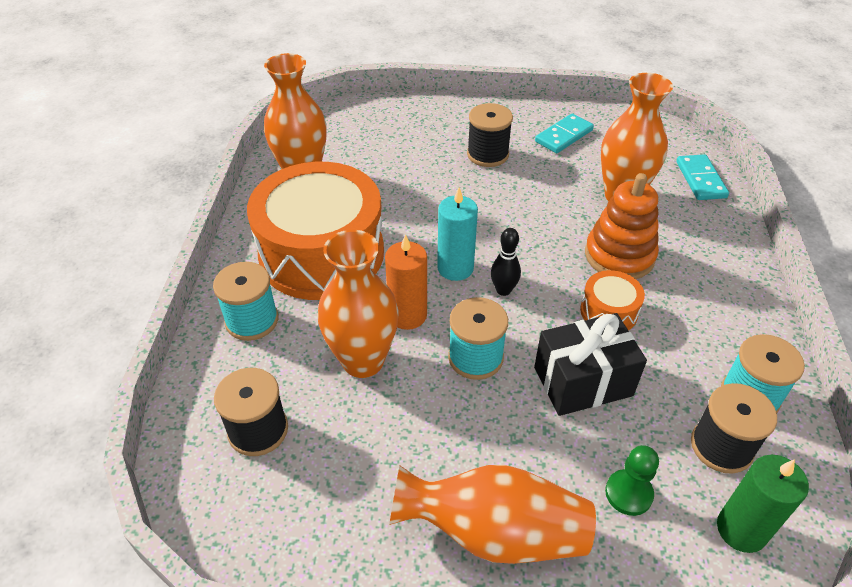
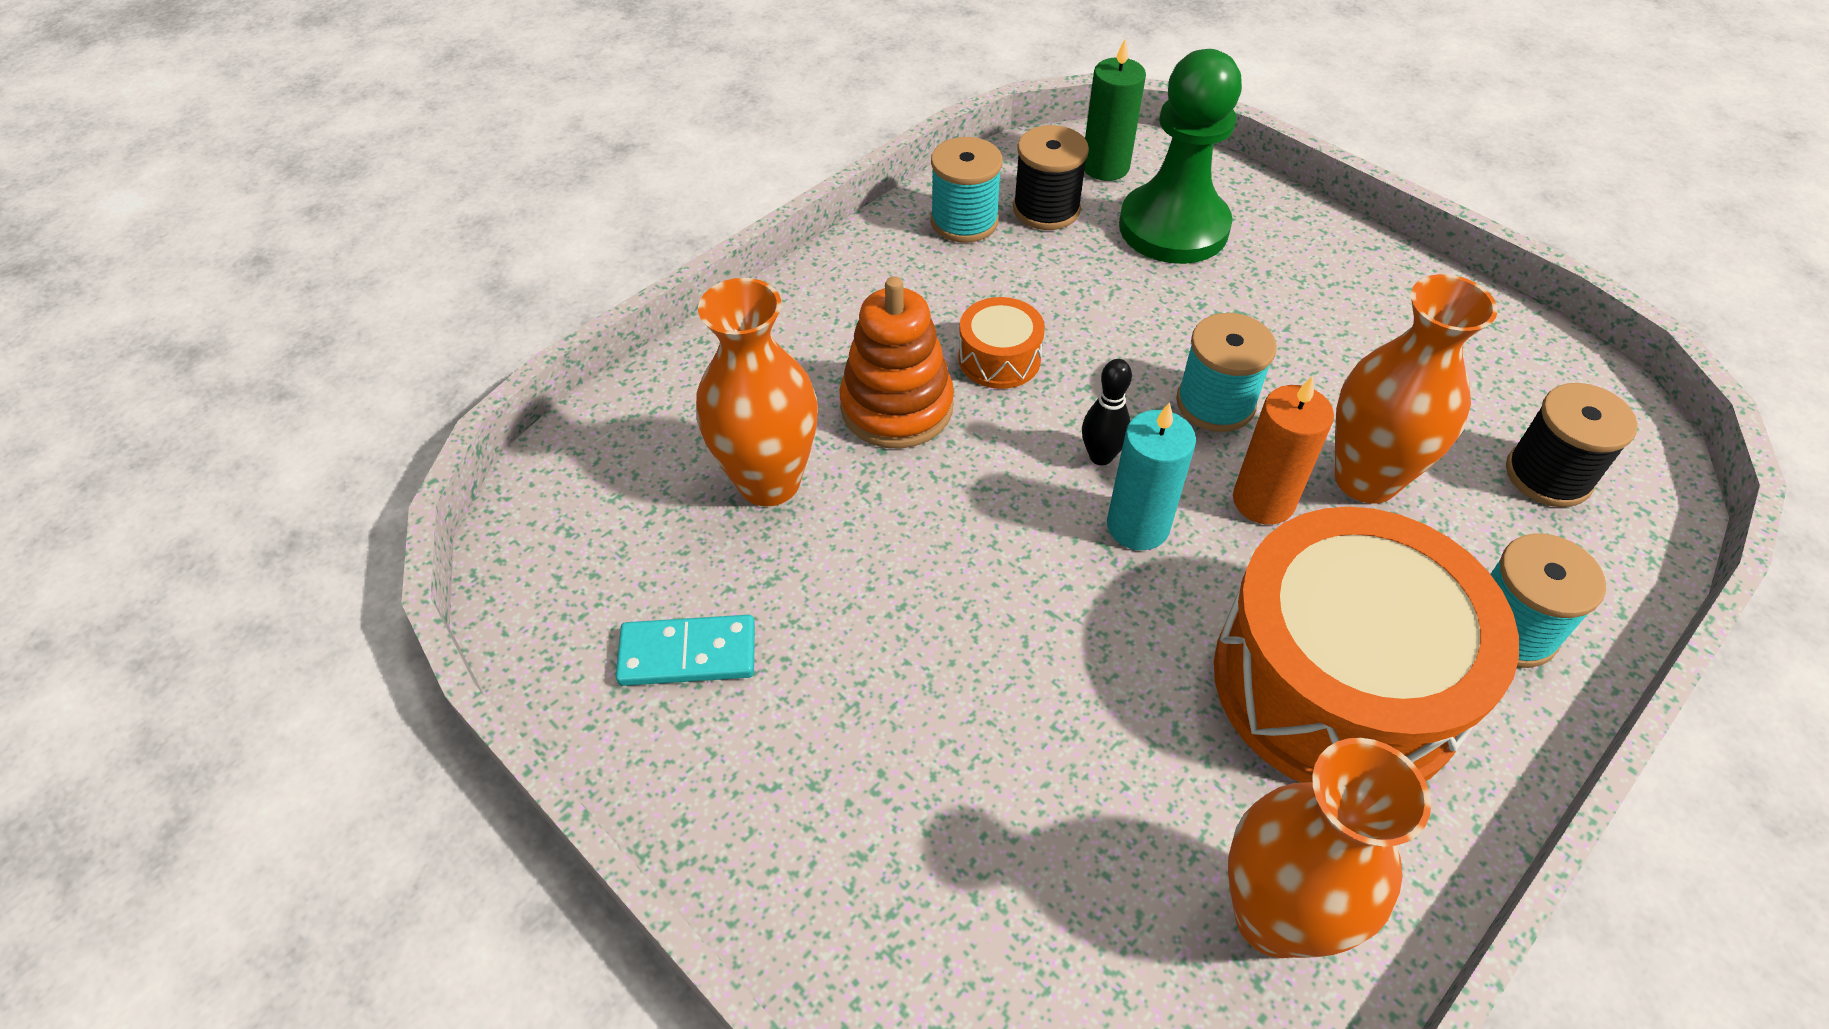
camera: 140 degrees left, 5 degrees up
(487, 154) = (867, 707): black spool -> none
(494, 532) = (1327, 267): orange vase -> none
(583, 381) = (1115, 317): black gift -> none
(628, 493) = (1173, 227): green pawn -> green pawn, size x2.18
(700, 180) = (626, 433): turquoise domino -> none

